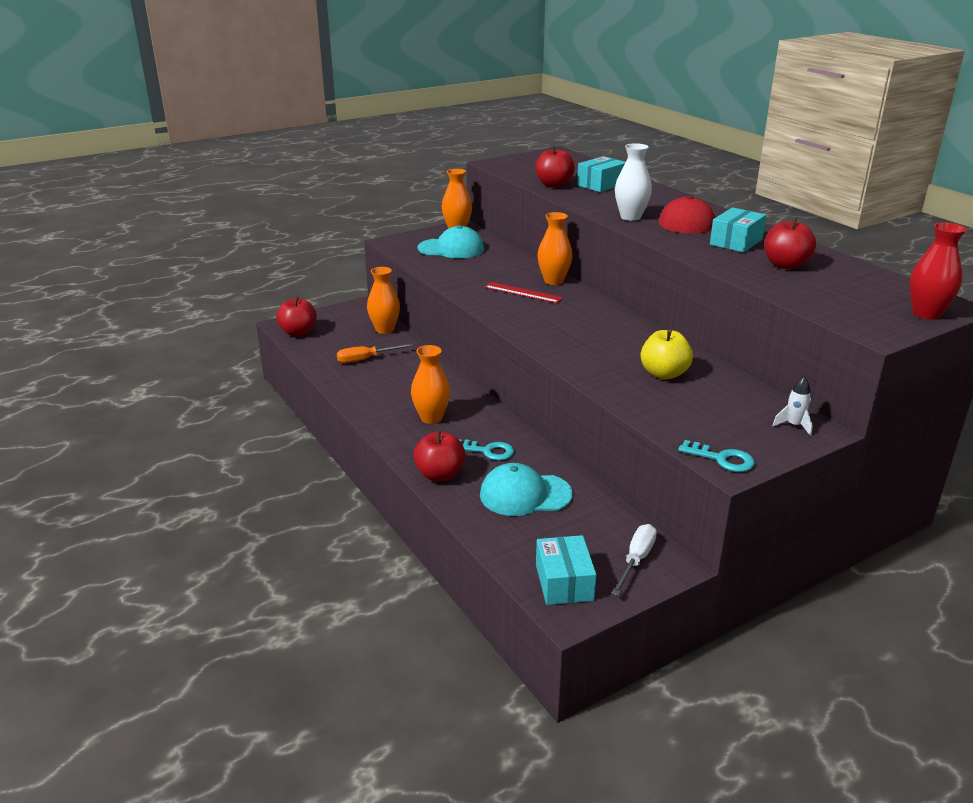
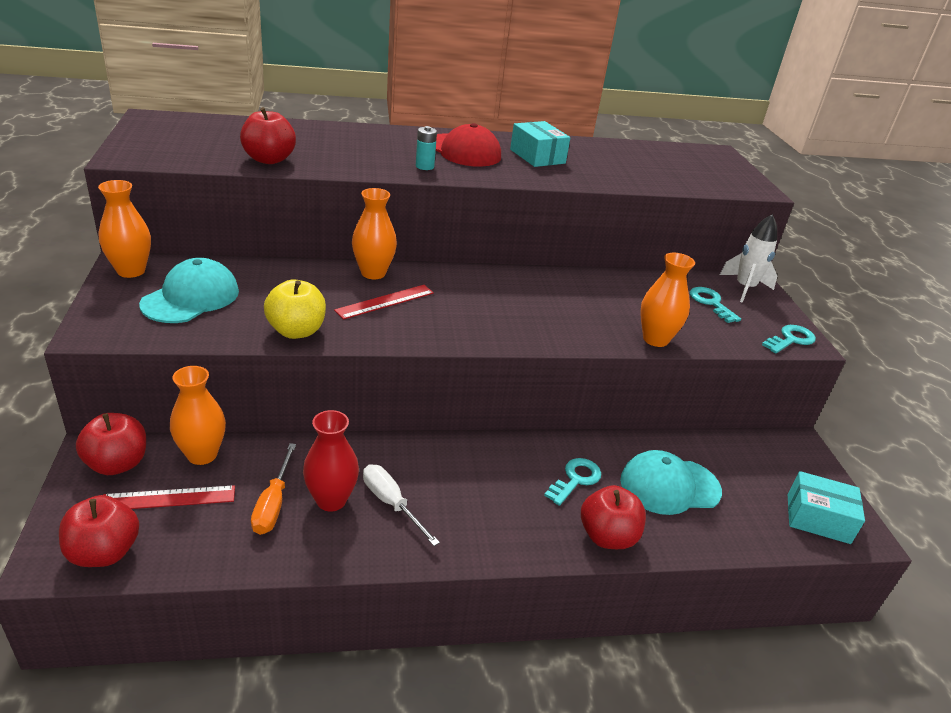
camera: 70 degrees left, 5 degrees up
(345, 333) = (169, 498): none -> red ruler
(431, 418) = (477, 497): orange vase -> orange vase (655, 339)
(525, 495) = (669, 486): turquoise cap -> turquoise cap turned 60 degrees clockwise
(601, 185) = (305, 142): turquoise box -> none
(630, 217) = (424, 166): white vase -> turquoise battery
(636, 560) = (790, 460): white screwdriver -> white screwdriver (391, 503)
(664, 374) = (631, 303): yellow apple -> yellow apple (296, 331)
(728, 410) = (711, 303): none -> turquoise key
(785, 265) = (606, 162): red apple -> red apple (117, 464)
(794, 425) = (744, 288): white rocket -> white rocket, size x1.66
(926, 314) = (728, 163): red vase -> red vase (331, 500)

